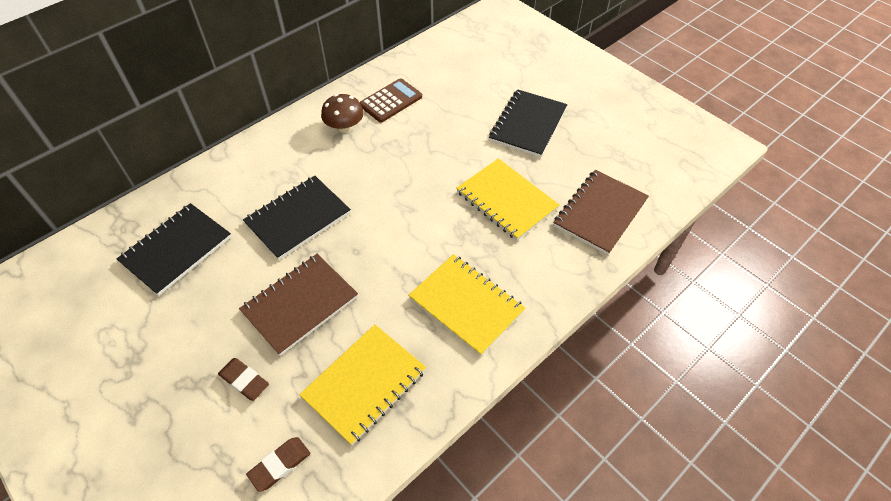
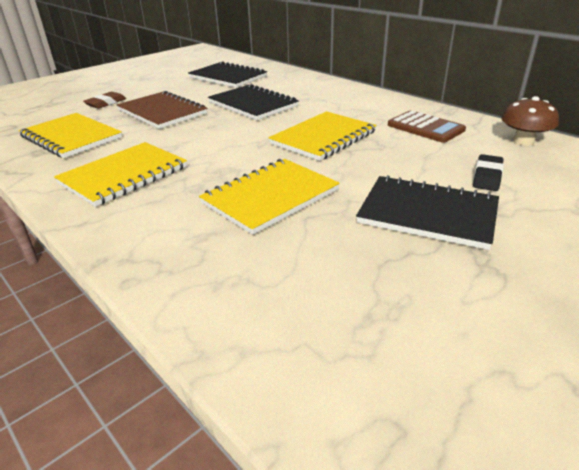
camera: 90 degrees right, 20 degrees down
(280, 465) = (31, 117): brown eraser -> none
(344, 127) = (373, 111): brown mushroom -> brown mushroom (523, 141)
(402, 165) = (323, 138): none -> yellow notebook
(480, 88) = (487, 176): none -> black eraser
(600, 213) = (240, 277): brown notebook -> none

